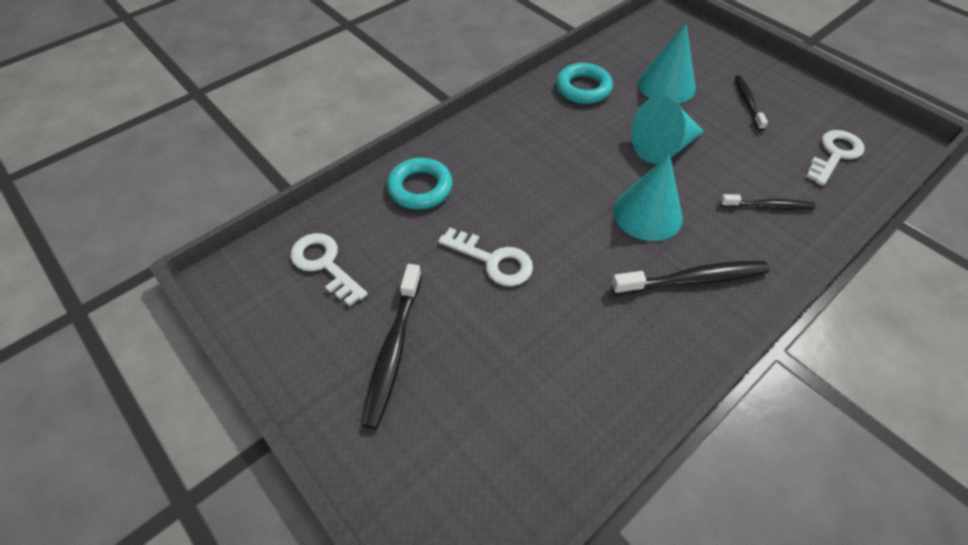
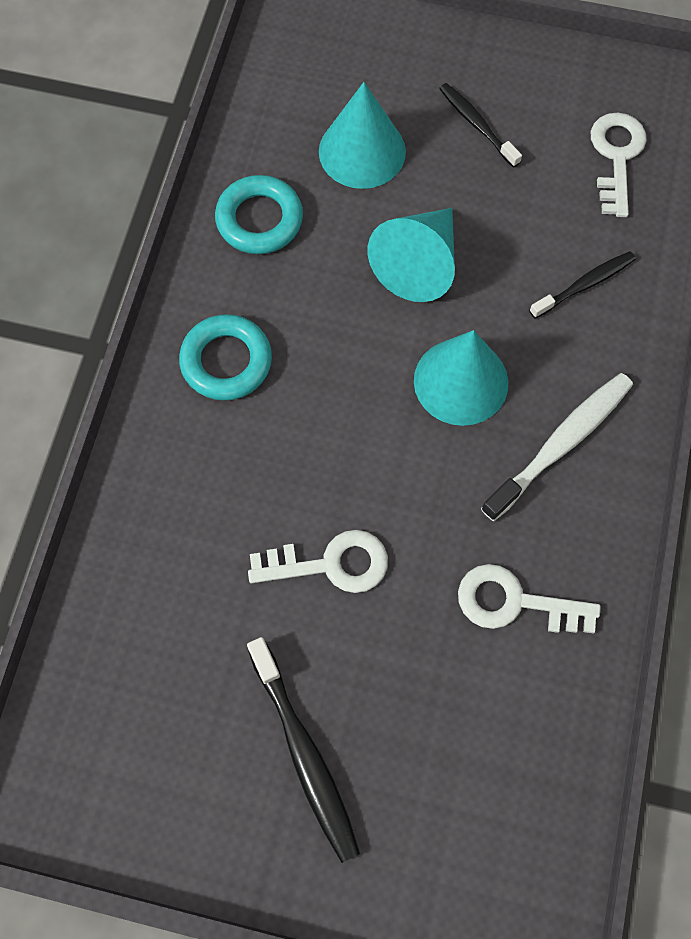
camera: 35 degrees left, 15 degrees up
(324, 264) = (135, 704): white key -> white key (514, 602)
(420, 188) = (165, 517): turquoise ring -> turquoise ring (226, 361)
(692, 280) = (560, 444): black toothbrush -> white toothbrush

